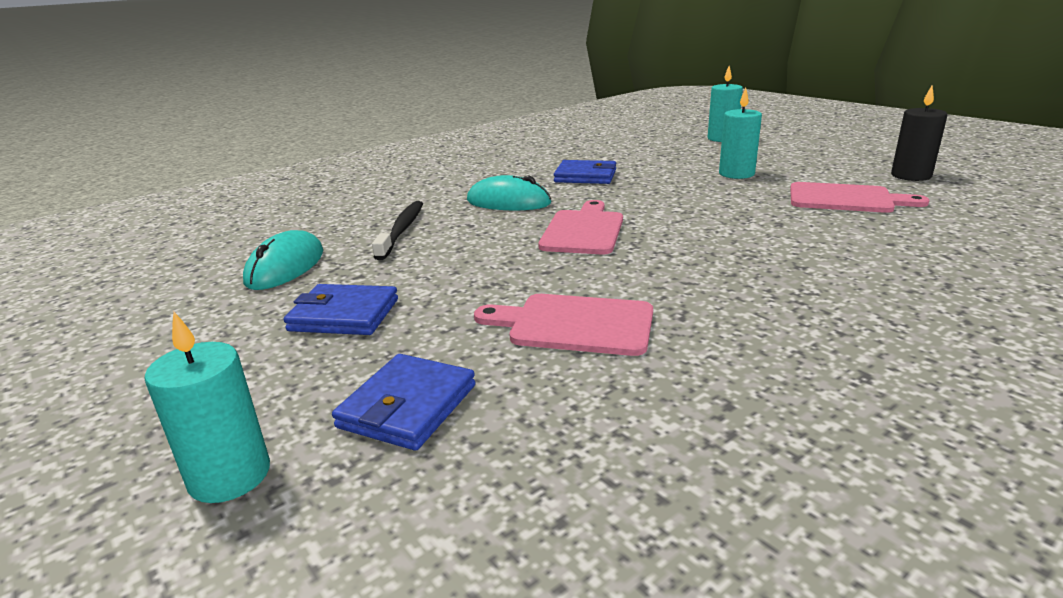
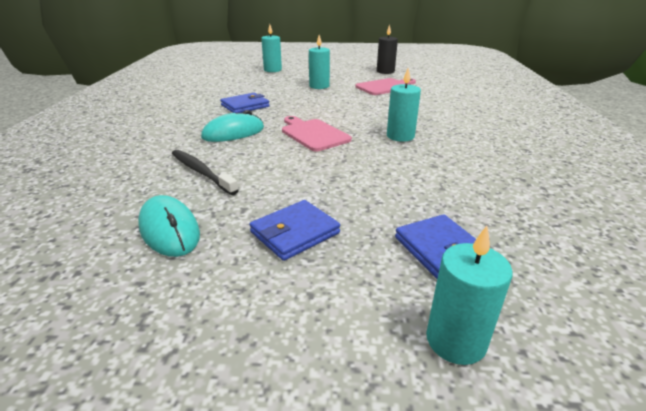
camera: 50 degrees left, 5 degrees up
(574, 324) = (413, 177): pink cutting board -> none
(687, 272) = (400, 136): none -> turquoise candle

